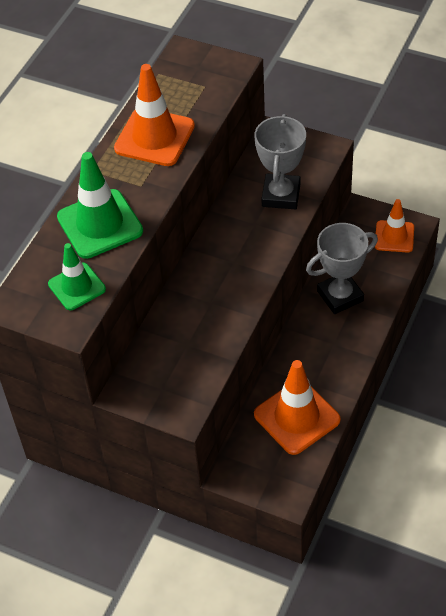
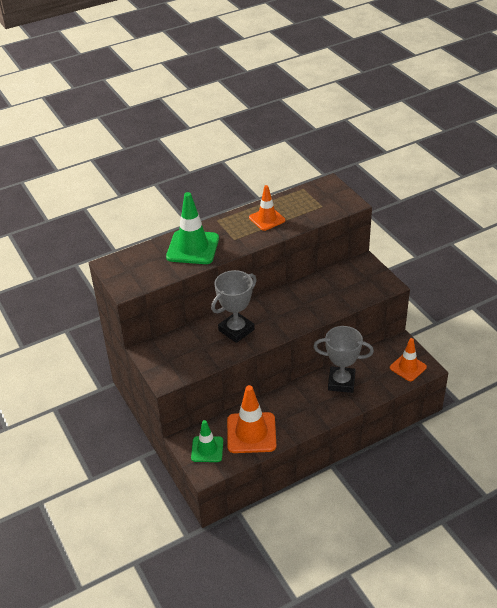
camera: 35 degrees right, 10 degrees down
(77, 287) = (149, 272): green traffic cone -> green traffic cone (207, 449)
(154, 137) = (267, 219): orange traffic cone -> orange traffic cone, size x0.63
(281, 195) = (334, 296): grey trophy -> grey trophy (236, 330)

